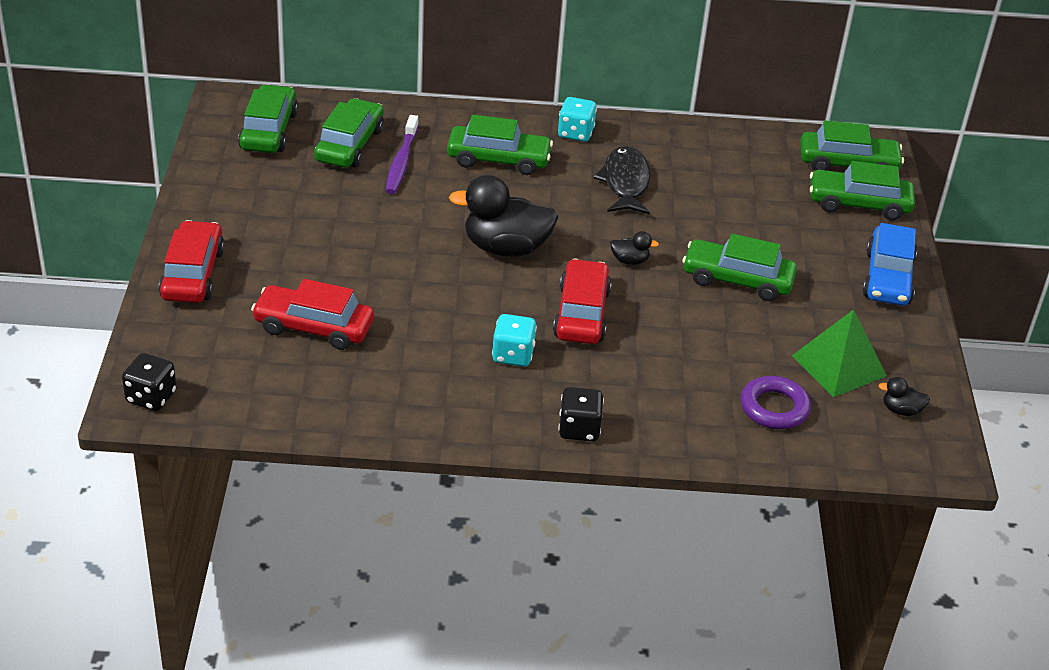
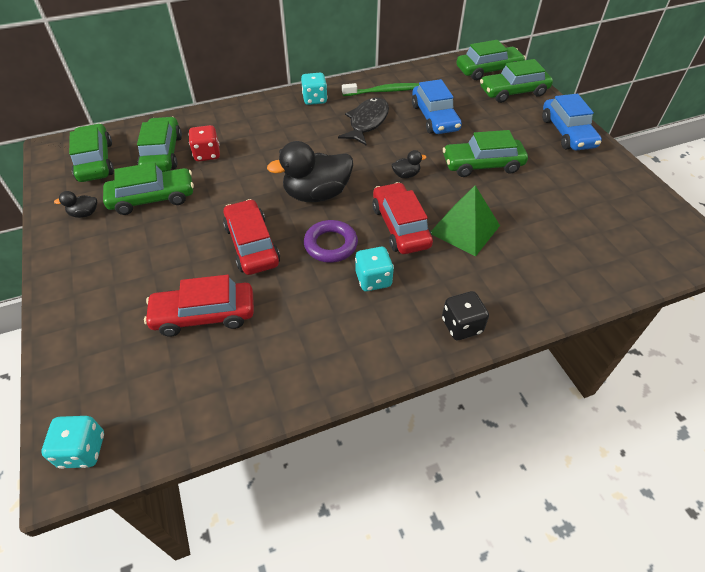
camera: 20 degrees left, 10 degrees up
(151, 397) = (82, 450): black dice -> turquoise dice
(193, 274) = (78, 303): red car -> red car (252, 245)
(401, 162) = (207, 154): purple toothbrush -> red dice
(498, 159) = (274, 132): green car -> green car (152, 198)
(625, 183) = (367, 122): black fish -> black fish turned 45 degrees clockwise
(675, 149) = (383, 91): none -> green toothbrush
(719, 204) = (434, 118): none -> blue car
(774, 408) = (576, 251): purple ring -> purple ring (330, 245)
(839, 365) = (589, 203): green pyramid -> green pyramid (464, 229)
(901, 410) = (651, 222): black duck -> black duck (84, 214)

